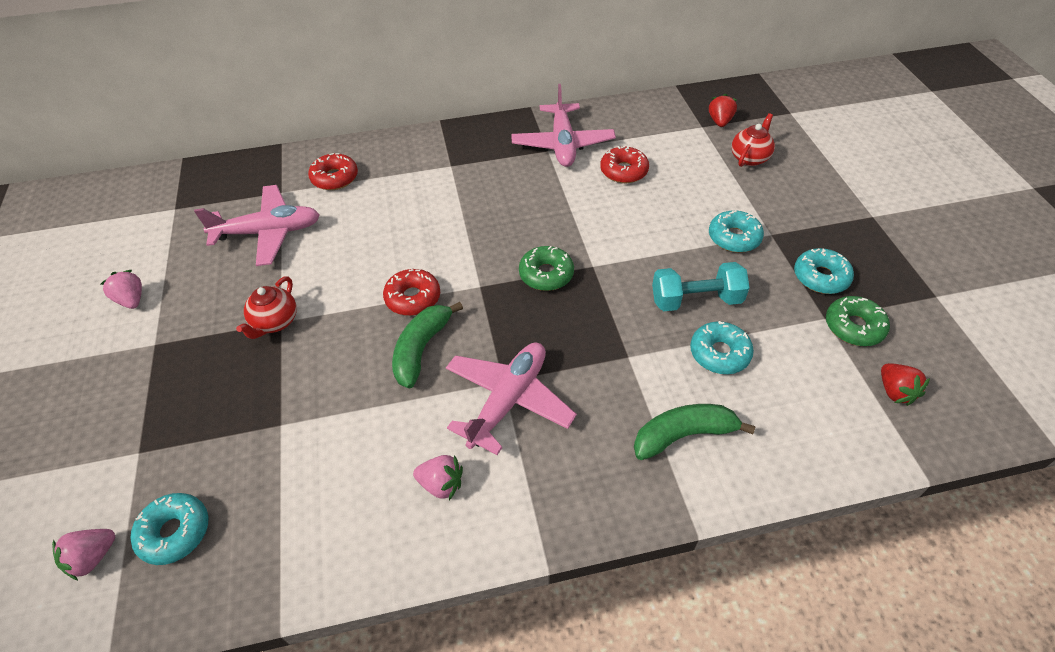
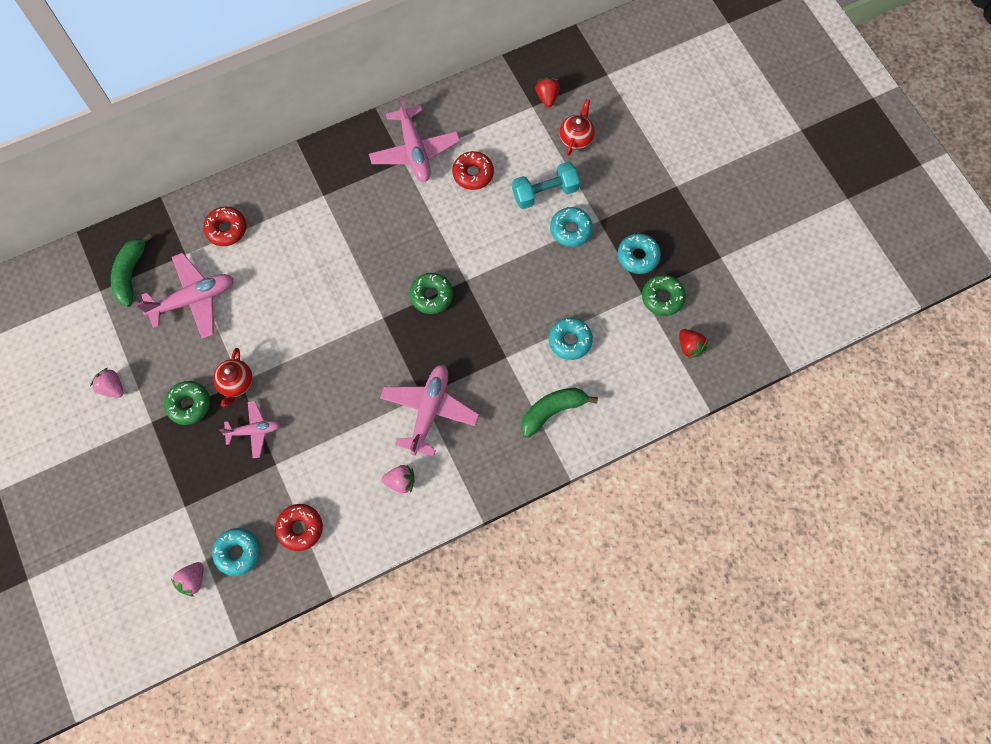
camera: 15 degrees left, 20 degrees up
(208, 334) = (189, 405): none -> green donut
(271, 379) = (254, 431): none -> pink plane
(413, 298) = (334, 339): red donut -> red donut (300, 528)
(421, 349) = (355, 383): green banana -> green banana (130, 274)
(696, 300) = (548, 297): turquoise dumbbell -> turquoise dumbbell (545, 193)

